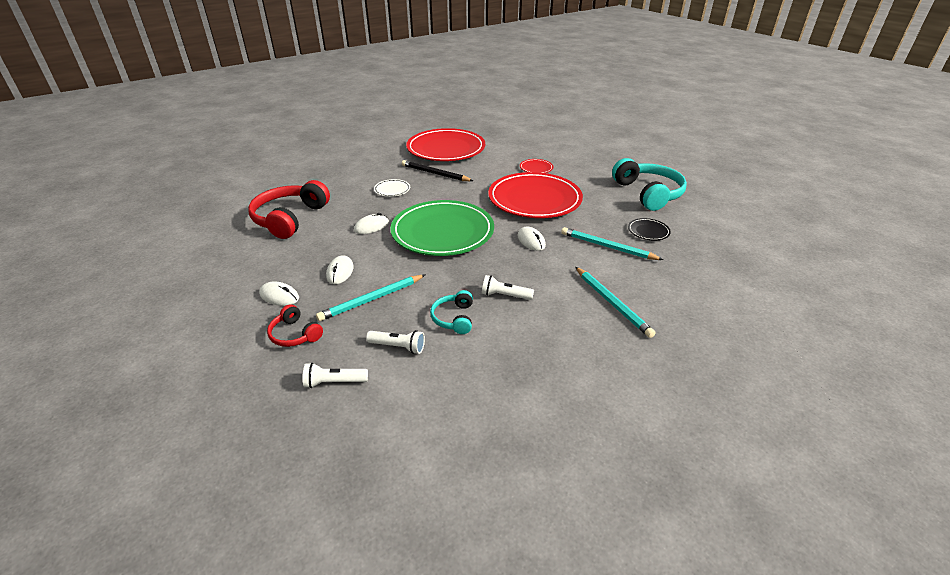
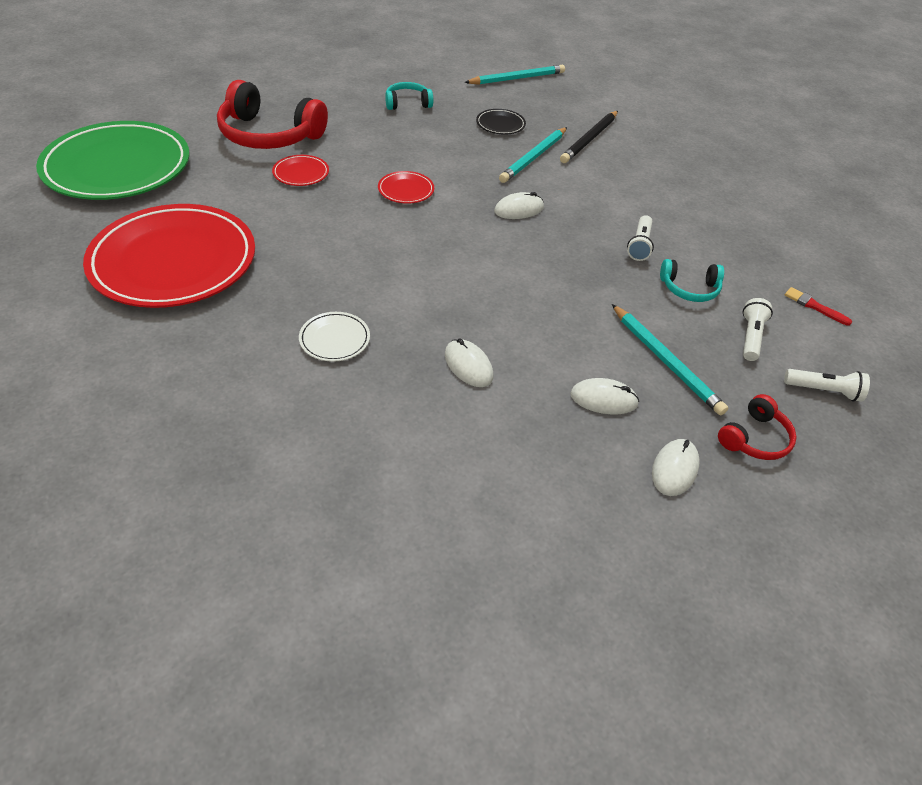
camera: 90 degrees left, 10 degrees up
(290, 218) = (426, 488): red headphones -> red headphones (269, 135)
(334, 382) = (824, 391): white flashlight -> white flashlight turned 75 degrees counterclockwise
(435, 174) = (283, 281): black pencil -> black pencil (589, 139)
(441, 397) = (814, 306): none -> red brush
(442, 232) = (491, 285): green plate -> green plate (117, 167)
(534, 199) = (406, 190): red plate -> red plate, size x0.40
(611, 303) = (641, 176): turquoise pencil -> turquoise pencil (517, 79)
(648, 193) = (407, 103): turquoise headphones -> turquoise headphones, size x0.50

